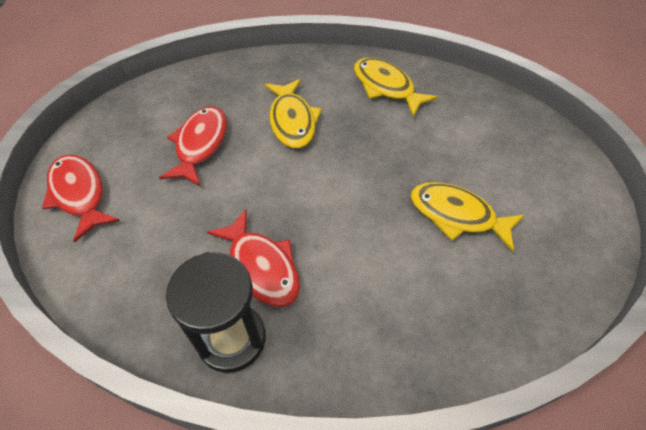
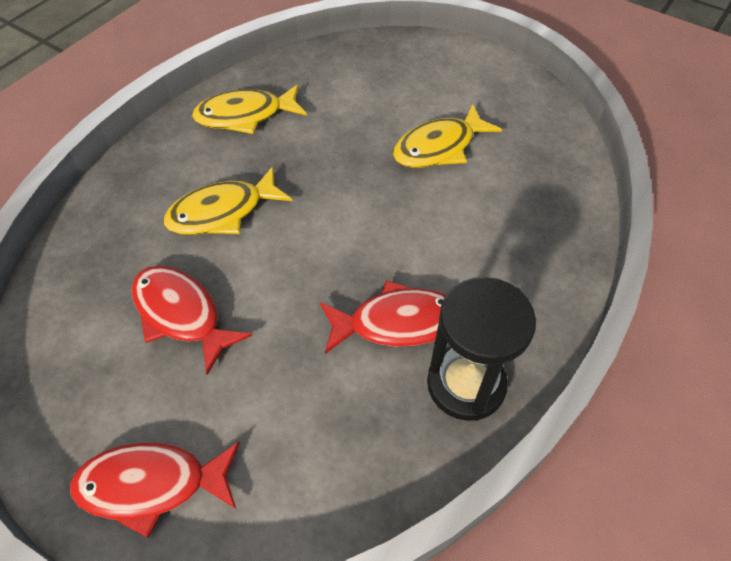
camera: 60 degrees left, 0 degrees up
(292, 121) = (222, 212): yellow fish -> yellow fish turned 135 degrees clockwise

